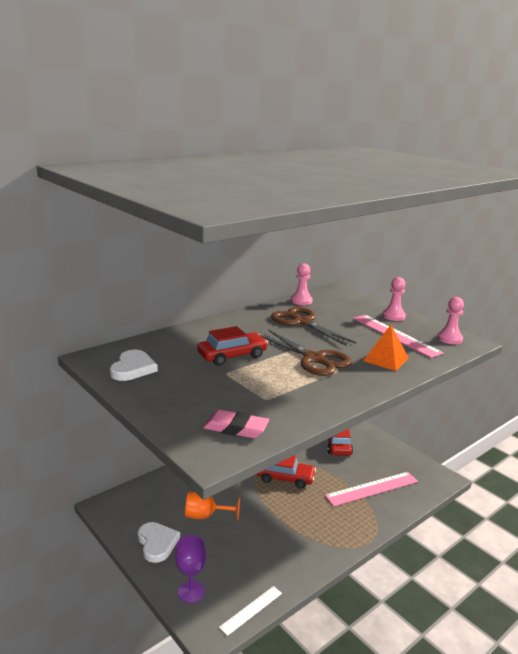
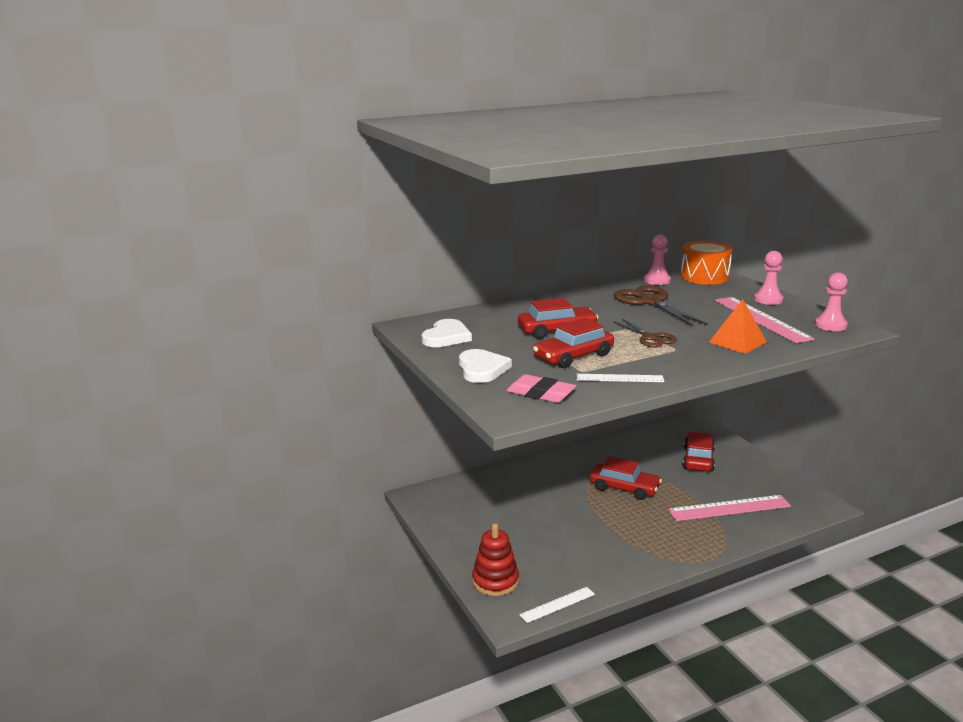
camera: 15 degrees right, 0 degrees up
(157, 543) = (466, 535): white heart -> white heart (482, 369)
(191, 592) = (495, 581): purple goblet -> red stacking toy
(205, 516) = (524, 515): orange goblet -> none
(254, 383) = (573, 356): none -> red car
(301, 405) = (619, 378): none -> white ruler
(314, 359) = (650, 338): brown scissors -> brown scissors, size x0.60
(337, 296) = (704, 277): none -> orange drum

